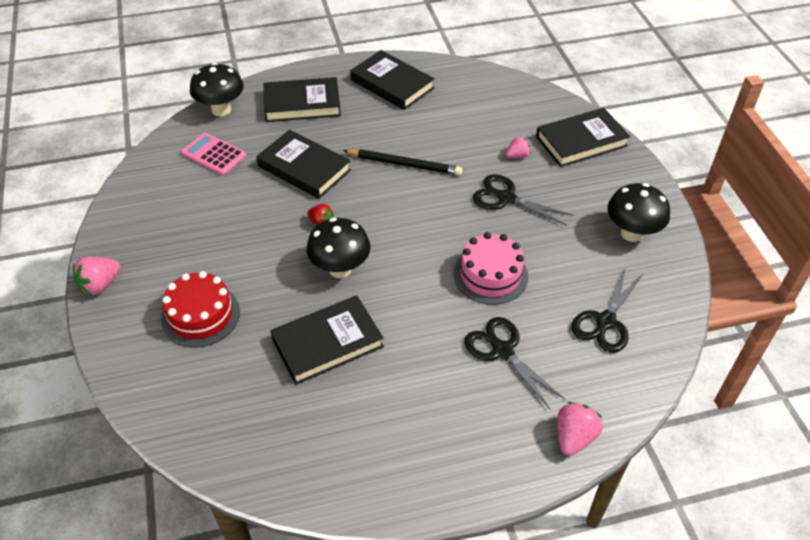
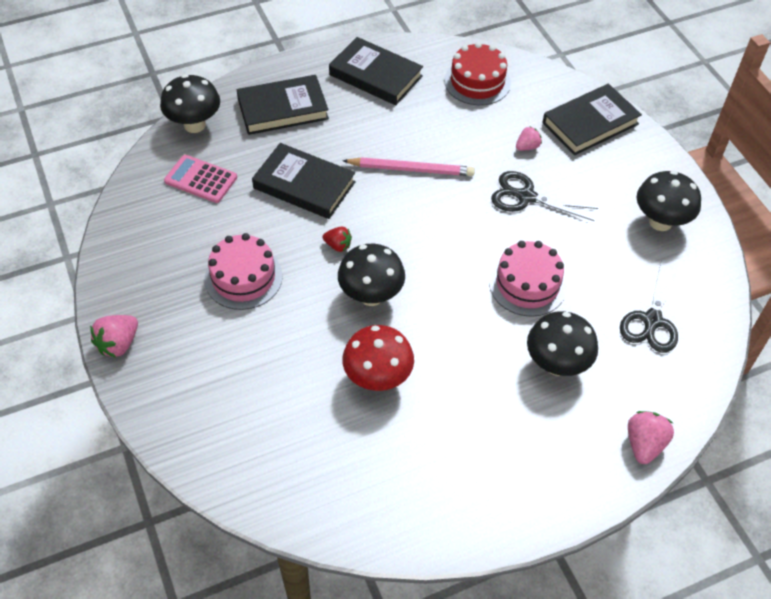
camera: 10 degrees left, 5 degrees up
(200, 315) = (237, 365): red cake -> red cake (477, 82)
(228, 240) = (243, 277): none -> pink cake
(327, 343) = (377, 378): black book -> red mushroom
(404, 164) = (410, 169): black pencil -> pink pencil
(502, 351) = (556, 364): black scissors -> black mushroom

